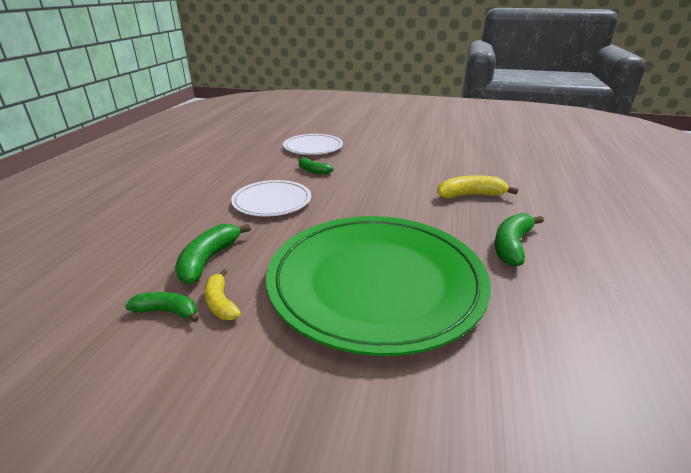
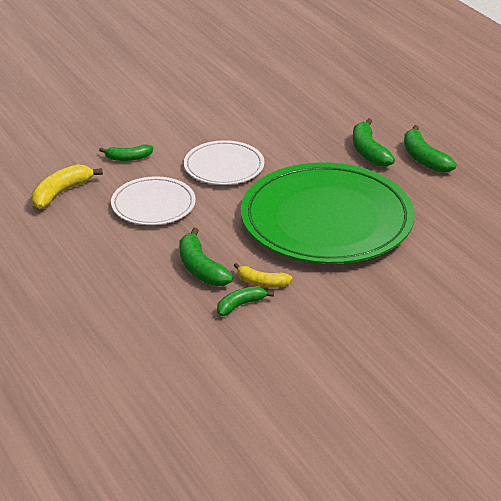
camera: 45 degrees left, 5 degrees up
(313, 147) = (74, 131): white plate -> white plate (224, 166)
(470, 195) = (292, 121): yellow banana -> yellow banana (61, 193)
(572, 281) = (424, 159): none -> green banana

